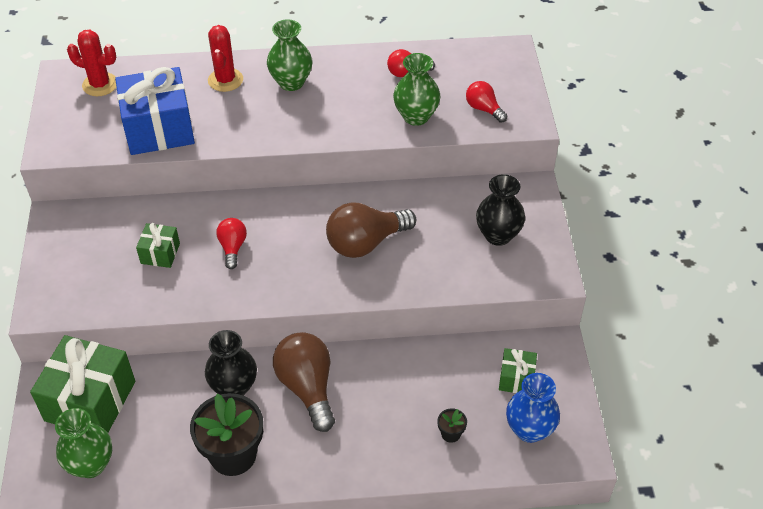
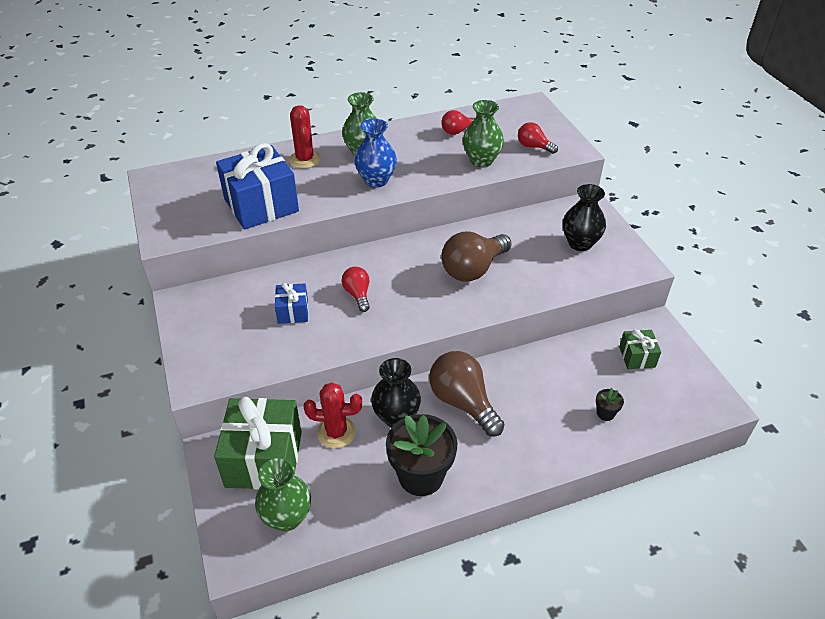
camera: 15 degrees left, 5 degrees down
(100, 85) = (191, 180): red cactus -> red cactus (336, 432)
(160, 253) = (293, 312): green gift -> blue gift
(529, 429) = (669, 395): blue vase -> blue vase (376, 180)

